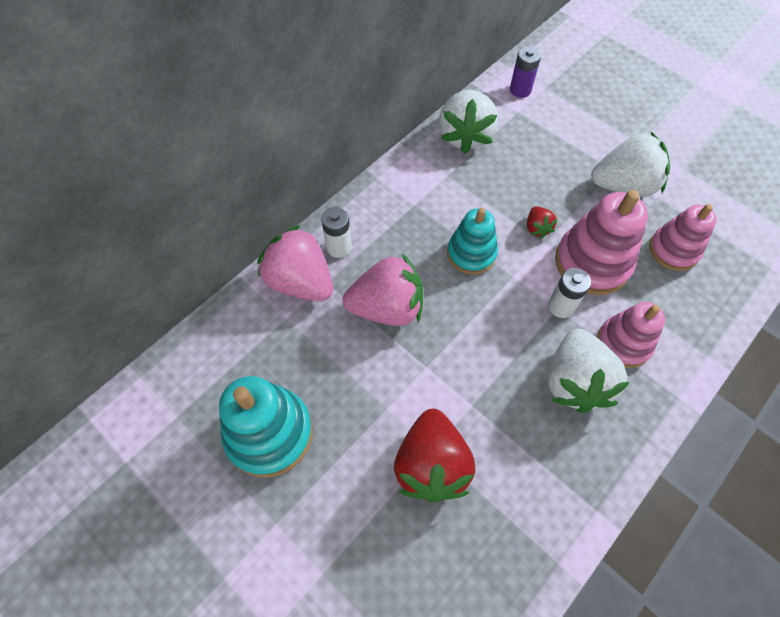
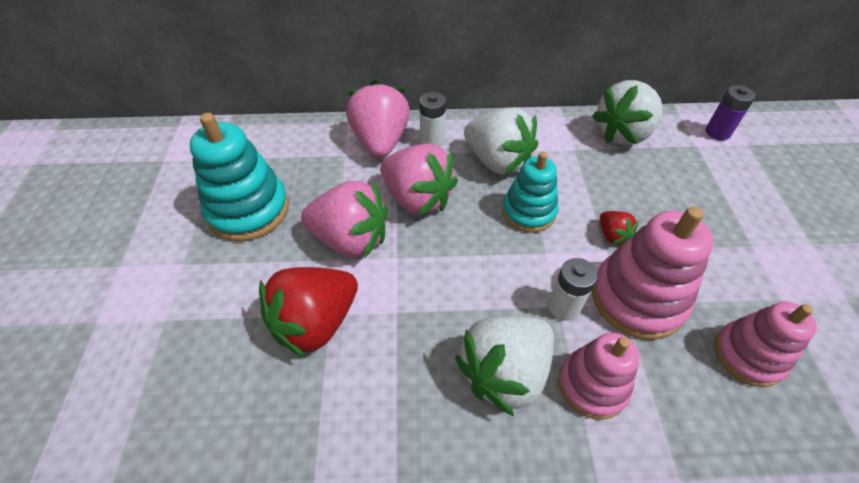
camera: 45 degrees right, 10 degrees down
(379, 383) = (350, 239): none -> pink strawberry
(537, 228) = (612, 235): red strawberry -> red strawberry turned 60 degrees counterclockwise
(623, 186) = (749, 264): white strawberry -> white strawberry (497, 161)

